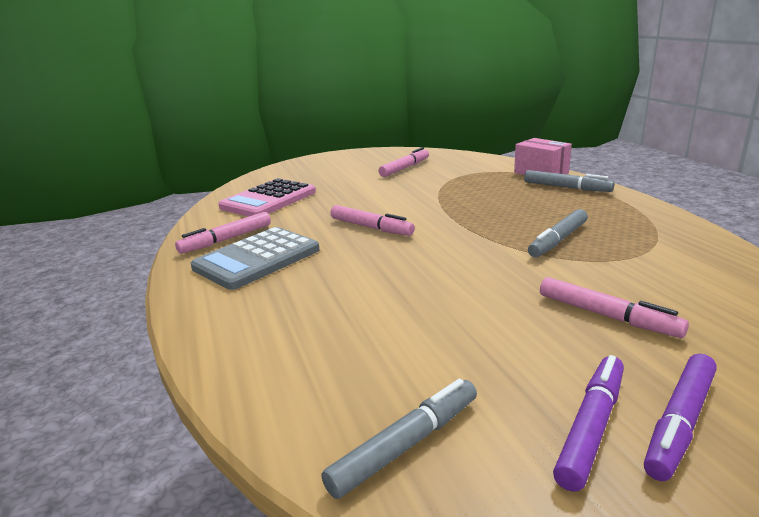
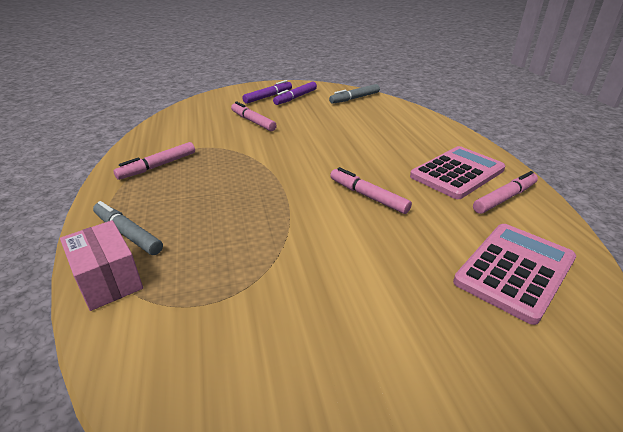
camera: 175 degrees left, 10 degrees up
(257, 259) = (457, 173): grey calculator -> pink calculator
(405, 168) = (304, 354): pink marker -> pink marker (158, 166)
(558, 240) = (225, 164): grey marker -> none

